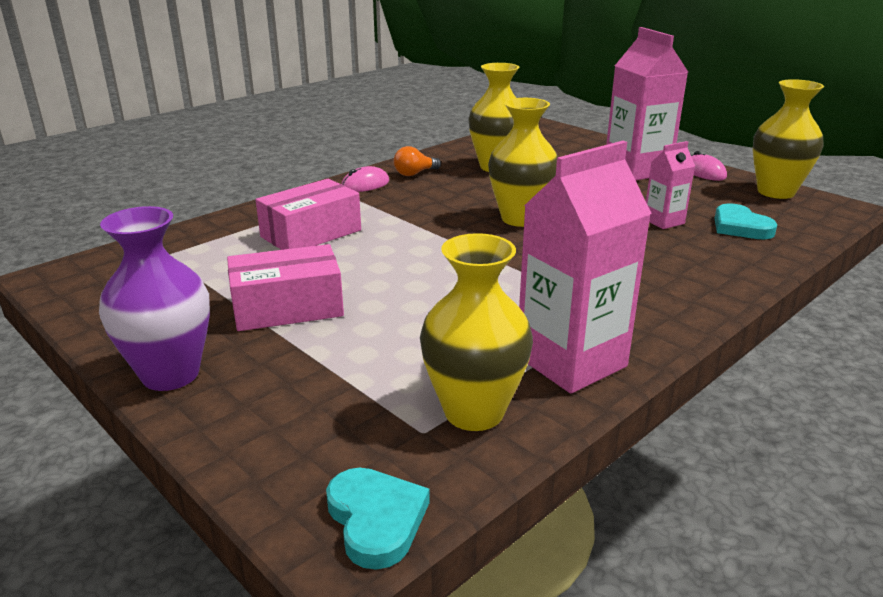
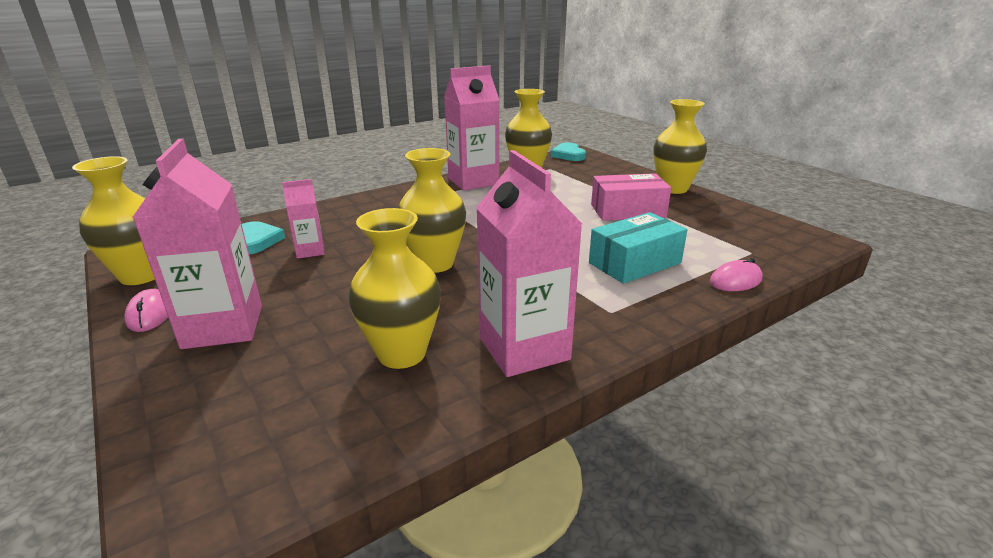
camera: 170 degrees left, 0 degrees up
(170, 374) = (673, 188): purple vase -> yellow vase
(311, 233) = (634, 263): pink box -> turquoise box
(365, 185) = (592, 330): pink mouse -> pink mouse (735, 280)
(414, 173) = (524, 349): orange light bulb -> pink carton

